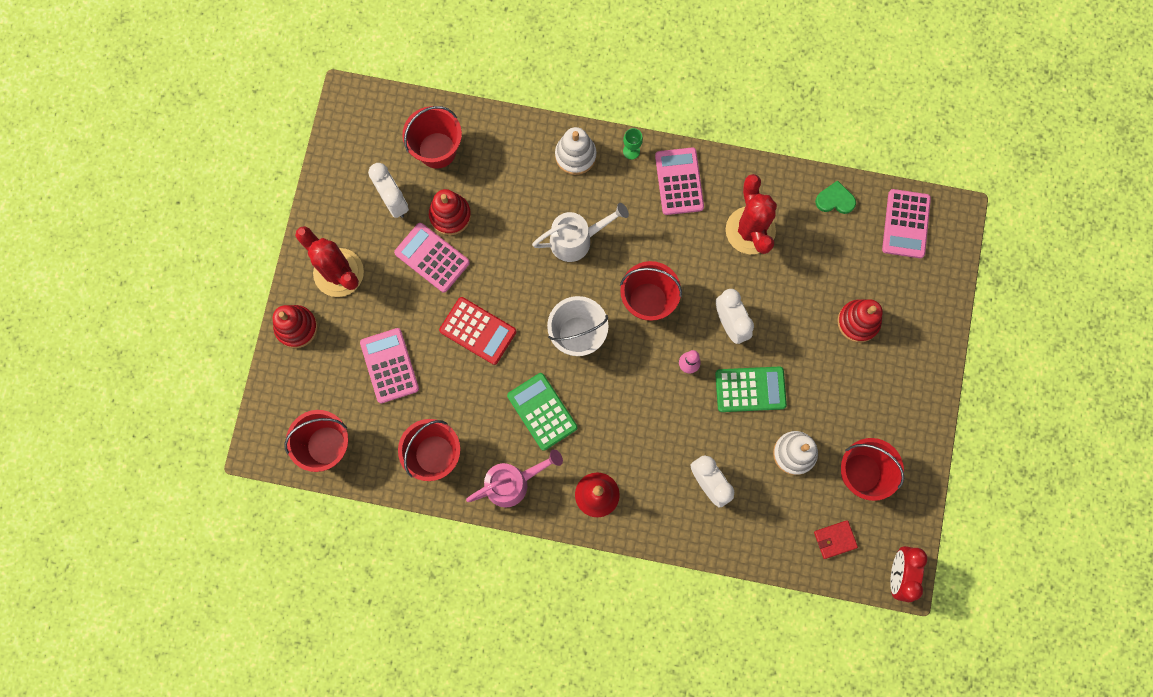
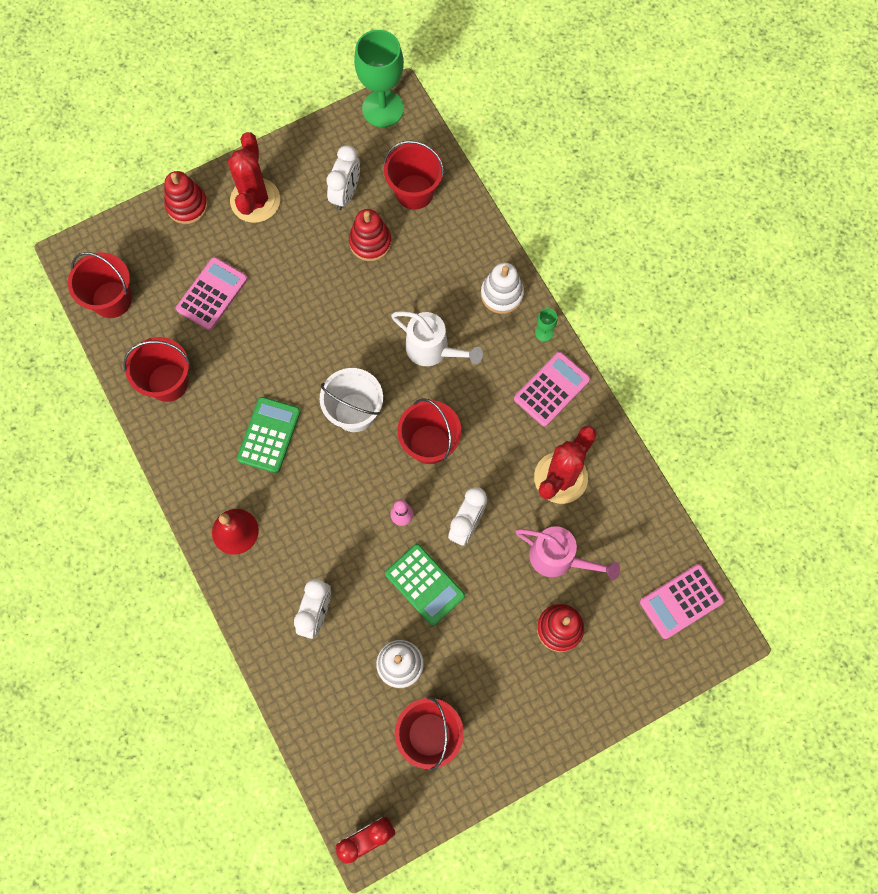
camera: 50 degrees right, 5 degrees down
(346, 117) = (383, 109): none -> green goblet
(432, 257) = (325, 256): pink calculator -> none
(478, 331) = (294, 335): red calculator -> none
(513, 482) = (193, 459): pink watering can -> pink watering can (559, 558)
(835, 200) = (649, 525): green heart -> none
(835, 539) = (353, 757): red wallet -> none

